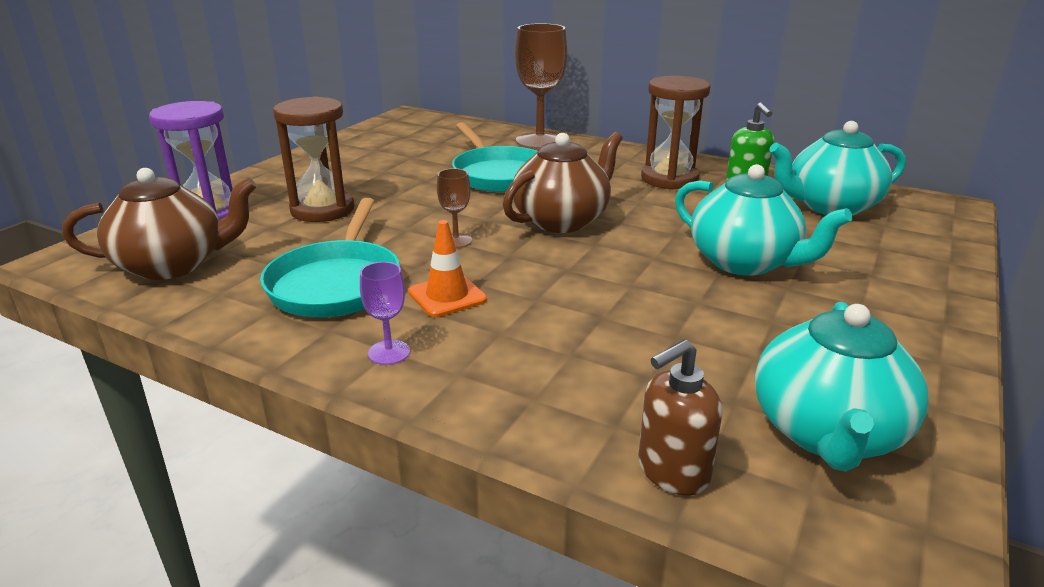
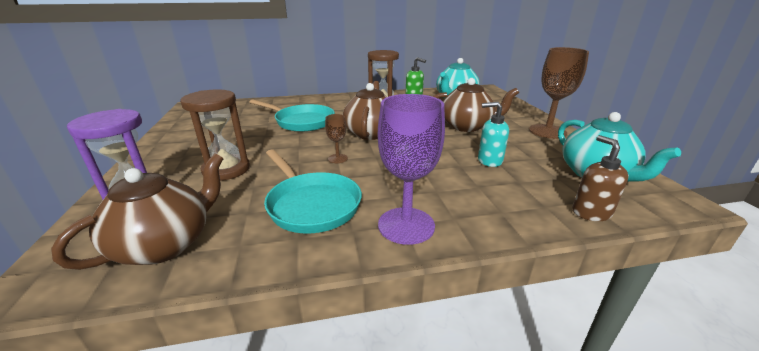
camera: 40 degrees left, 0 degrees up
(389, 352) = (406, 225): purple goblet -> purple goblet, size x2.10
(447, 296) = (382, 185): orange traffic cone -> none
(540, 141) = (295, 102): brown goblet -> brown goblet (547, 131)
(666, 328) = (489, 160): none -> turquoise soap dispenser
(672, 471) = (591, 212): brown soap dispenser -> brown soap dispenser turned 150 degrees clockwise
(744, 262) = (467, 126): turquoise teapot -> brown teapot

